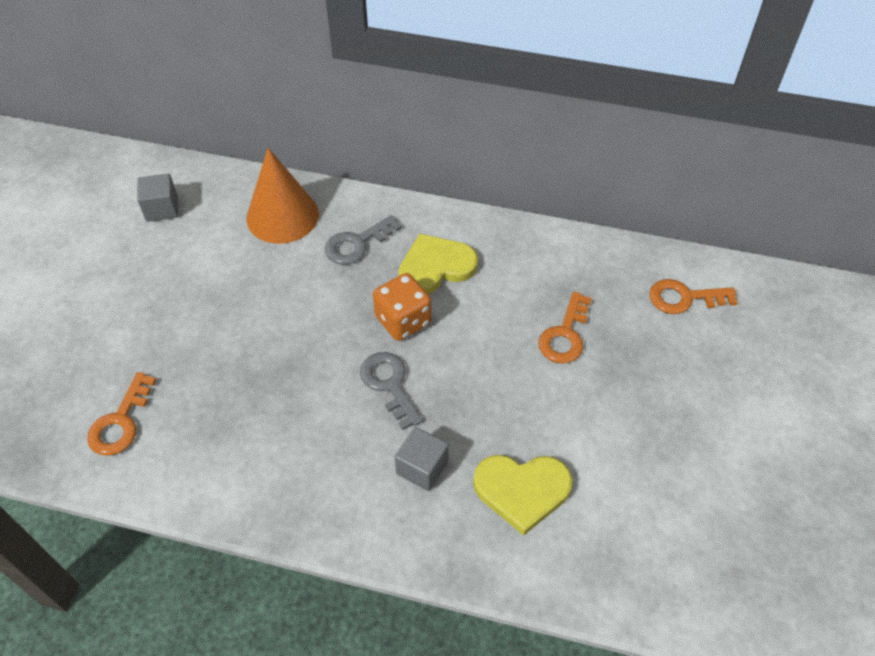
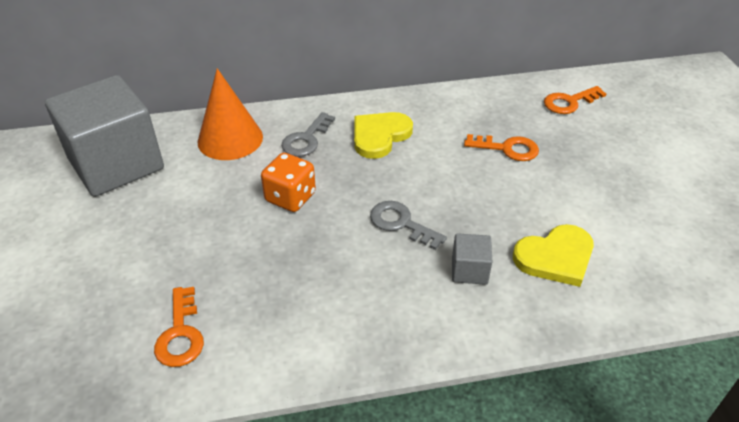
camera: 25 degrees left, 10 degrees down
(162, 208) = (116, 164): grey cube -> grey cube, size x2.46
(403, 320) = (380, 178): orange dice -> orange dice (290, 197)
(565, 335) = (507, 149): orange key -> orange key turned 75 degrees counterclockwise

